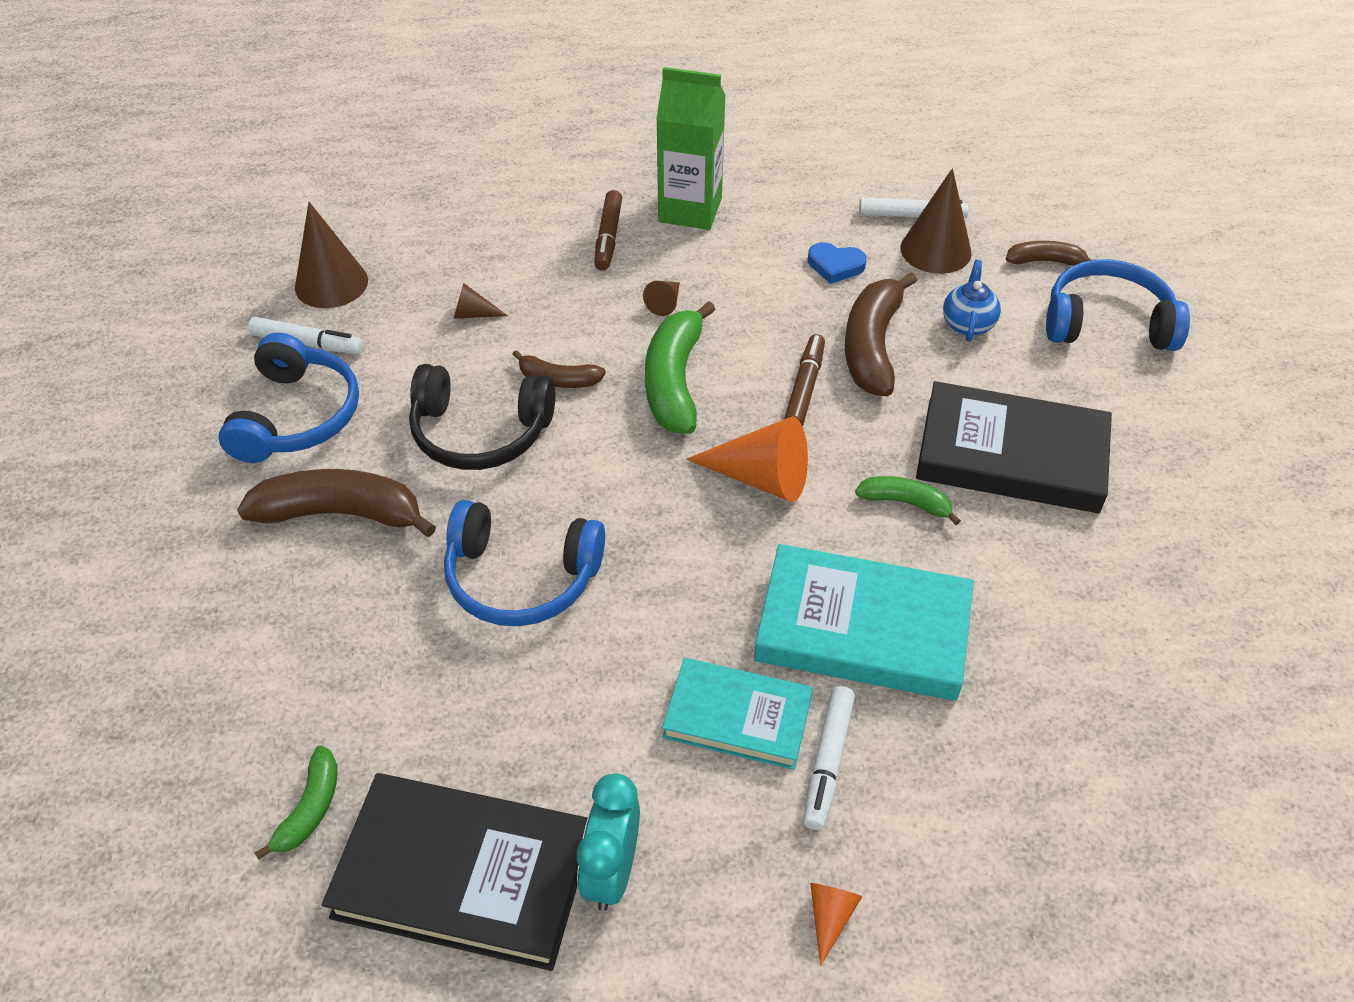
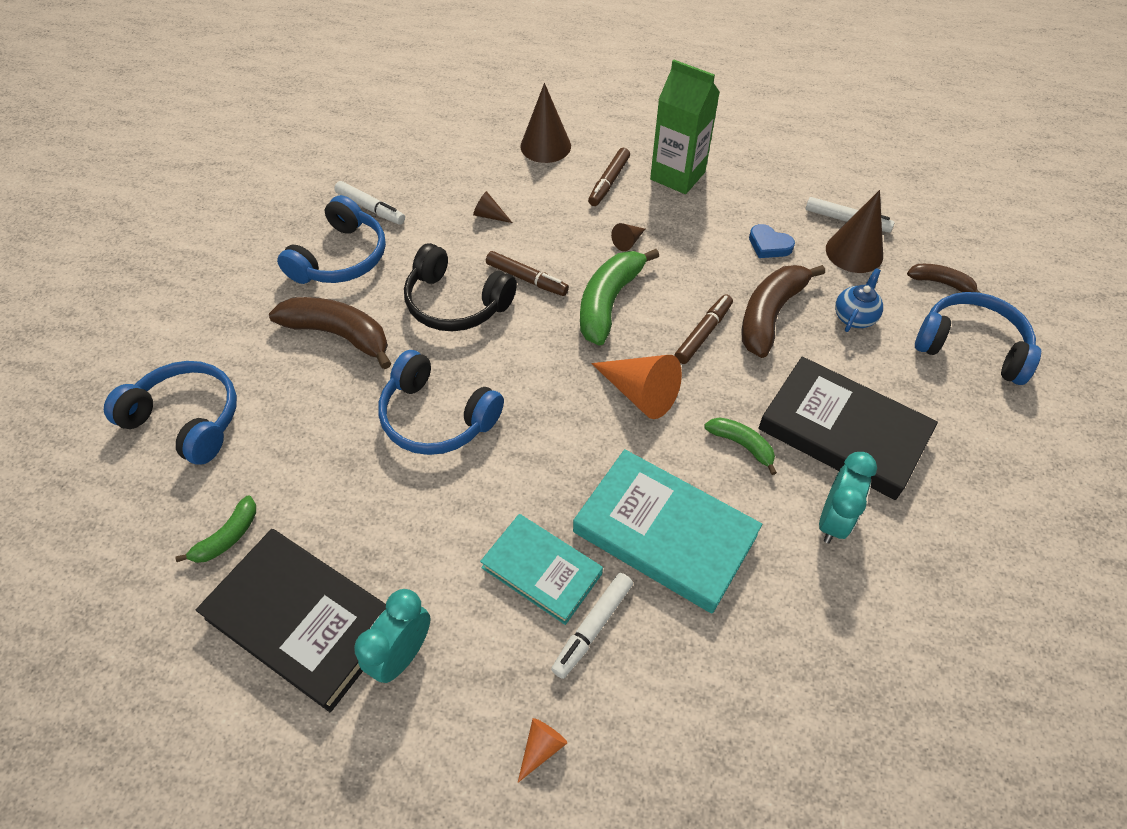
camera: 20 degrees right, 5 degrees up
(178, 679) = (187, 419): none -> blue headphones
(331, 283) = (404, 170): brown cone -> brown cone (545, 146)
(558, 380) = (526, 279): brown banana -> brown marker
(1043, 555) = (833, 520): none -> turquoise clock

